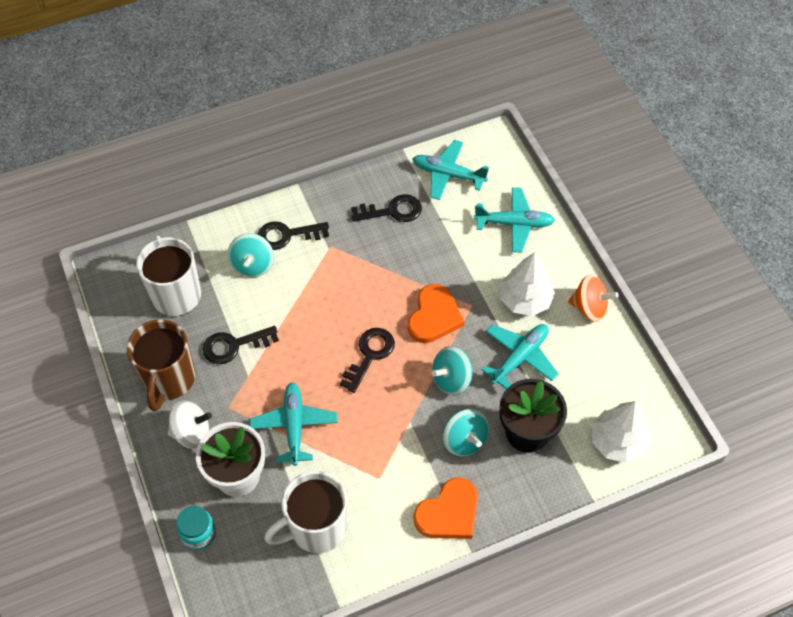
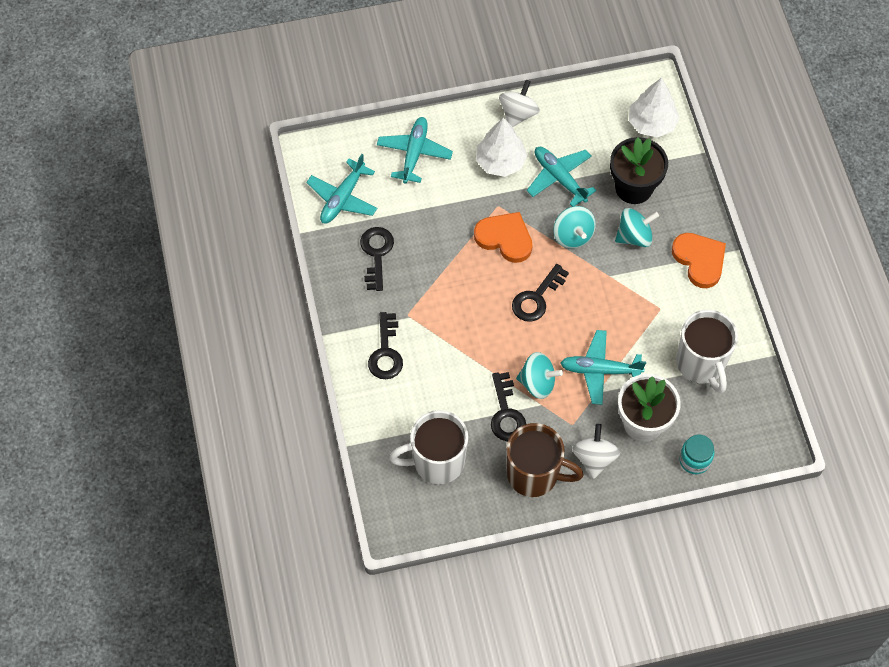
camera: 80 degrees left, 5 degrees up
(253, 265) = (416, 387): turquoise spinning top -> turquoise spinning top (537, 383)
(369, 355) = (536, 298): black key -> black key turned 90 degrees counterclockwise
(589, 308) = (518, 114): orange spinning top -> white spinning top

